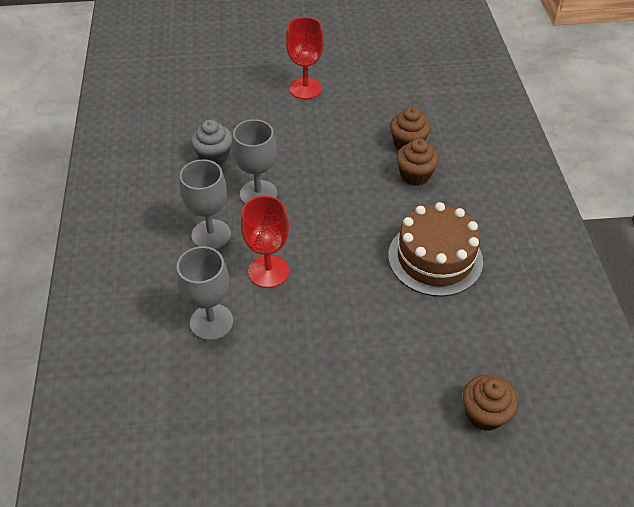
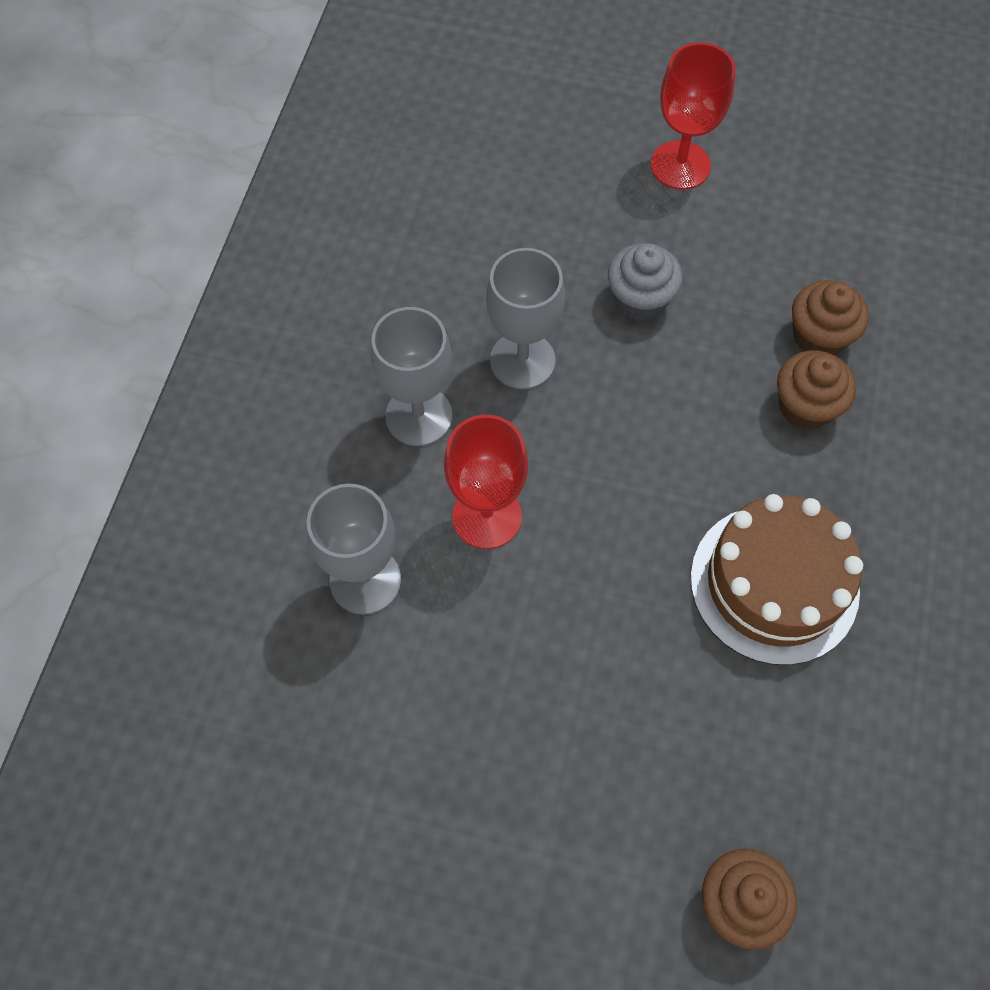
camera: 20 degrees right, 15 degrees up
(214, 156) = (475, 262): grey cupcake -> grey cupcake (640, 299)

